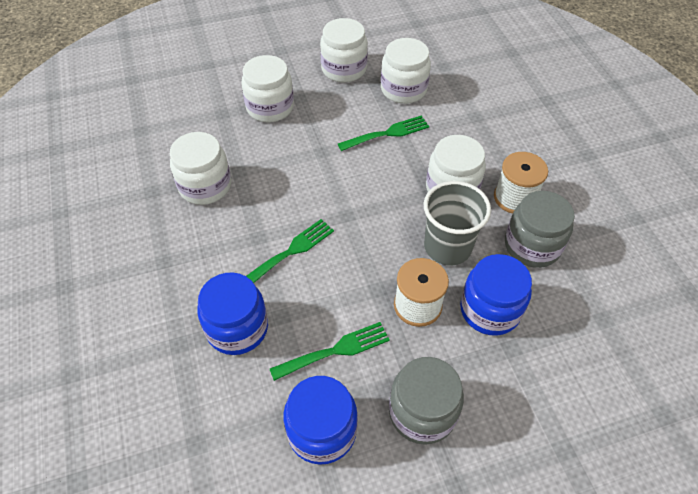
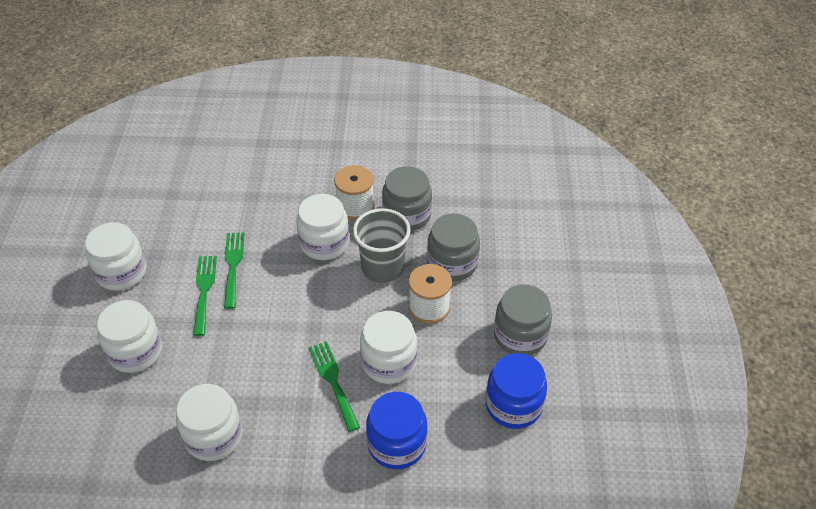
camera: 70 degrees left, 5 degrees down
(335, 350) = (447, 376): green fork -> green fork (204, 291)
(403, 89) = (183, 235): white jar -> white jar (389, 362)
(490, 310) = (452, 263): blue jar -> grey jar

